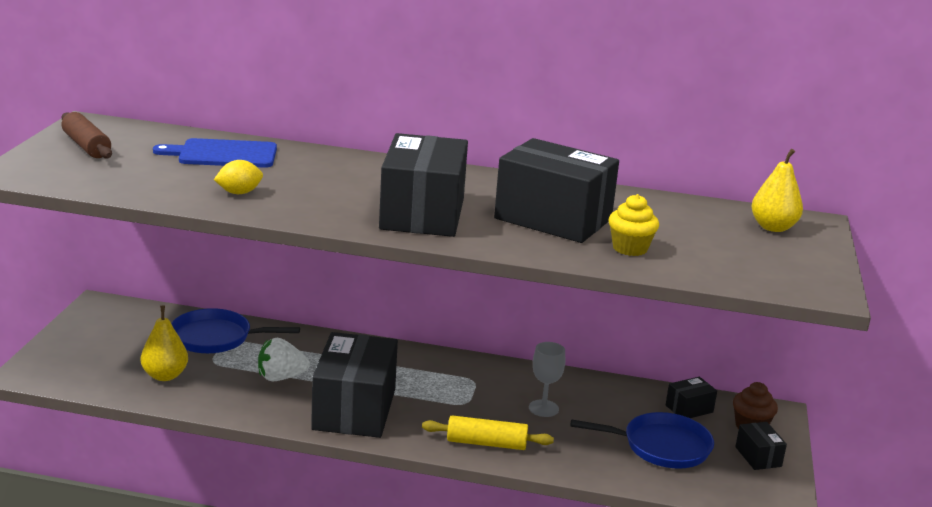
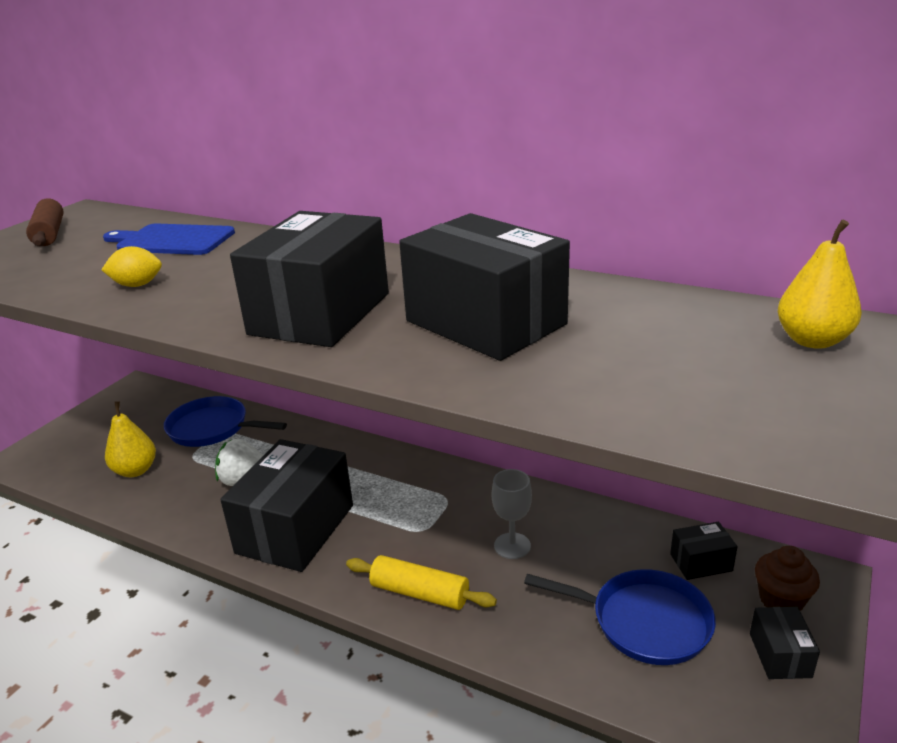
camera: 20 degrees right, 5 degrees up
(630, 248) = (567, 372): yellow cupcake -> none

